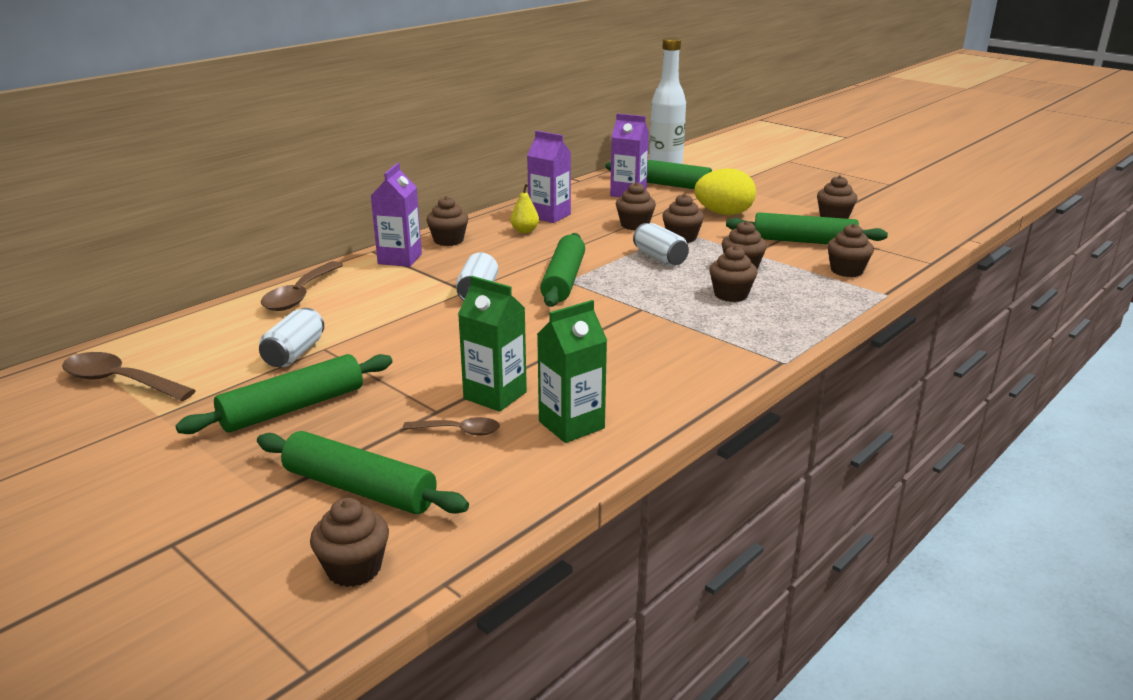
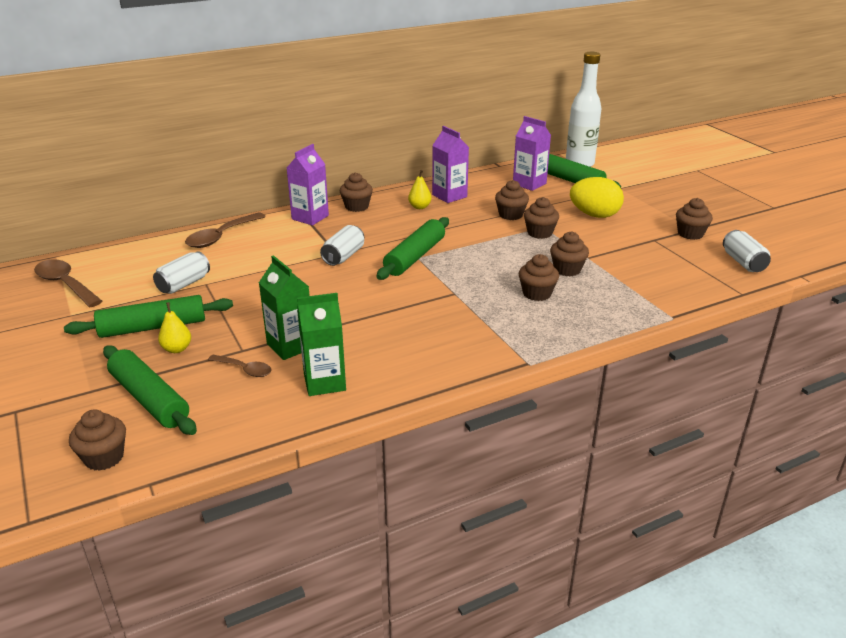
camera: 20 degrees right, 5 degrees up
(348, 426) = (177, 349): none -> yellow pear
(660, 258) = (506, 249): white can -> white can (743, 262)
(803, 241) = (642, 253): green rolling pin -> none
(846, 271) = (656, 288): brown cupcake -> none

